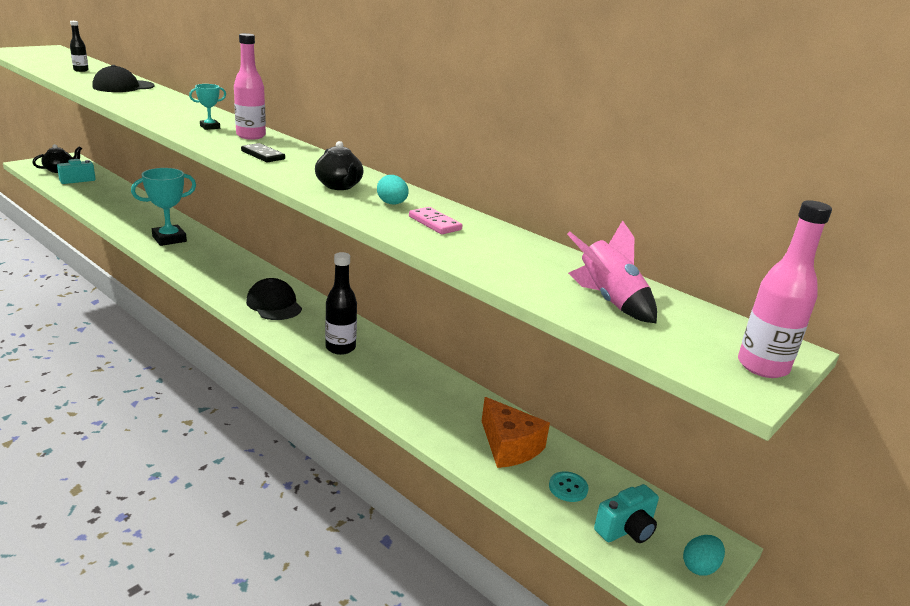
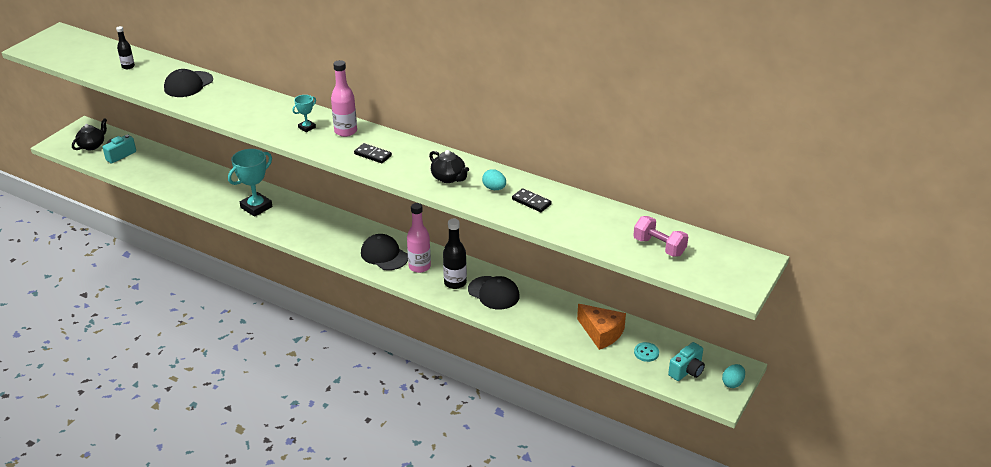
camera: 10 degrees left, 10 degrees up
(383, 368) = (493, 293): none -> black cap
(435, 223) = (531, 202): pink domino -> black domino
(608, 301) = (659, 247): pink rocket -> pink dumbbell
(762, 366) = (749, 276): pink bottle -> pink bottle (419, 267)

